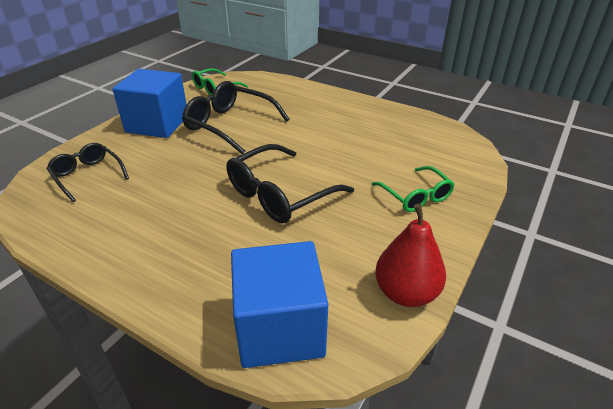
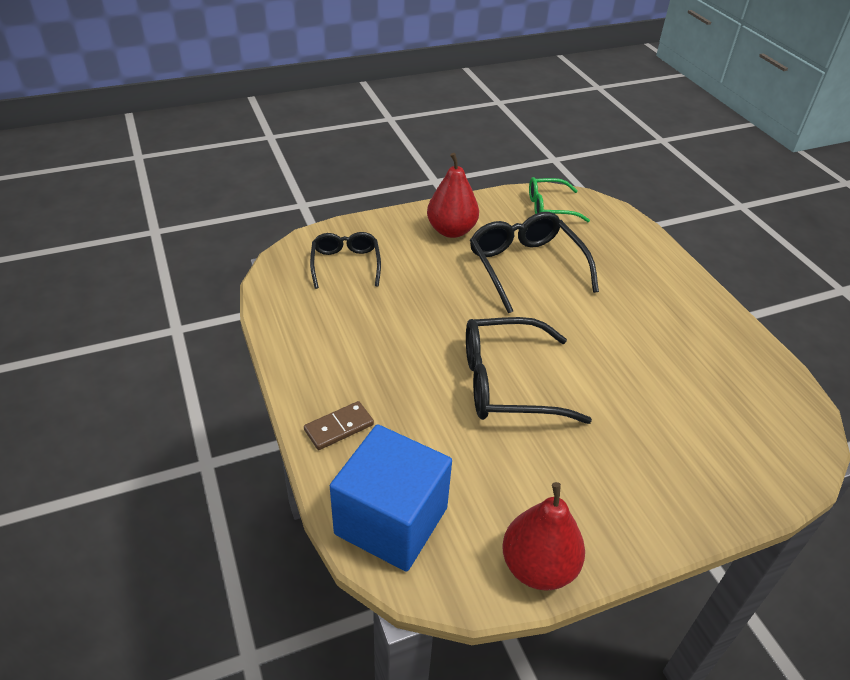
camera: 35 degrees right, 5 degrees up
(157, 124) = (451, 231): blue cube -> red pear
(178, 287) = (339, 427): none -> brown domino
(415, 196) = (659, 470): green glasses -> none

